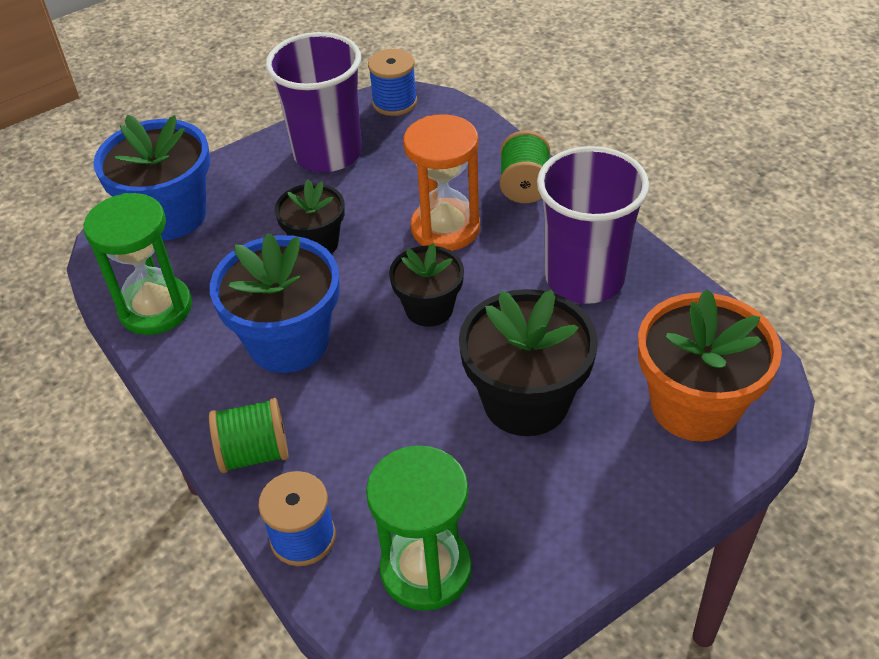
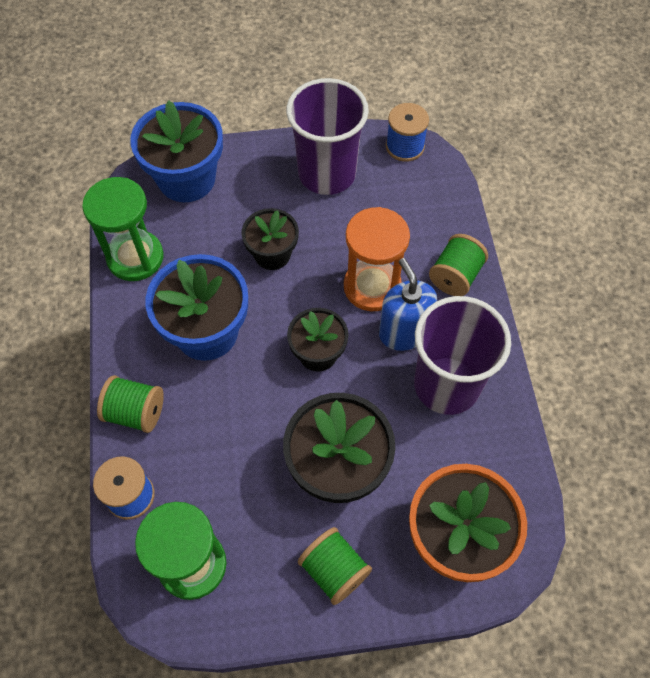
camera: 25 degrees right, 15 degrees up
(507, 252) = (404, 332): none -> blue soap dispenser
(590, 495) = (334, 570): none -> green spool

